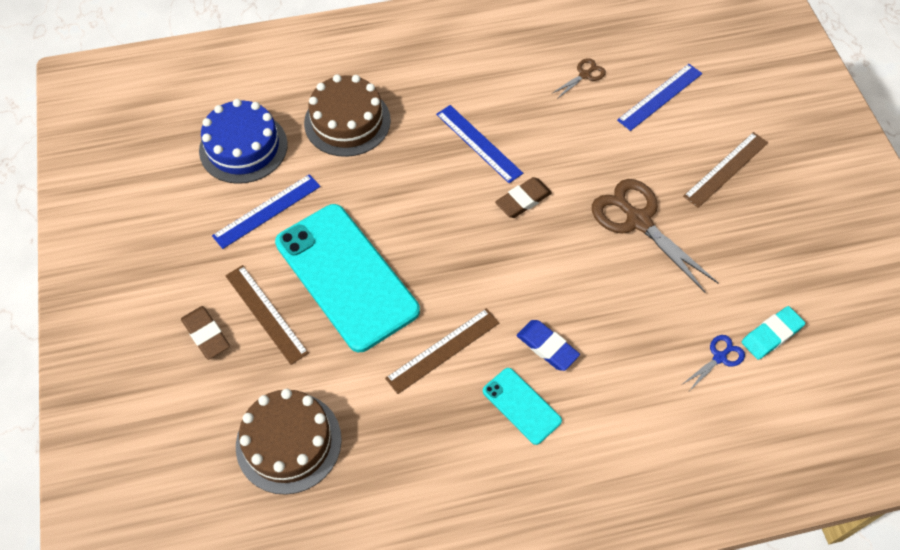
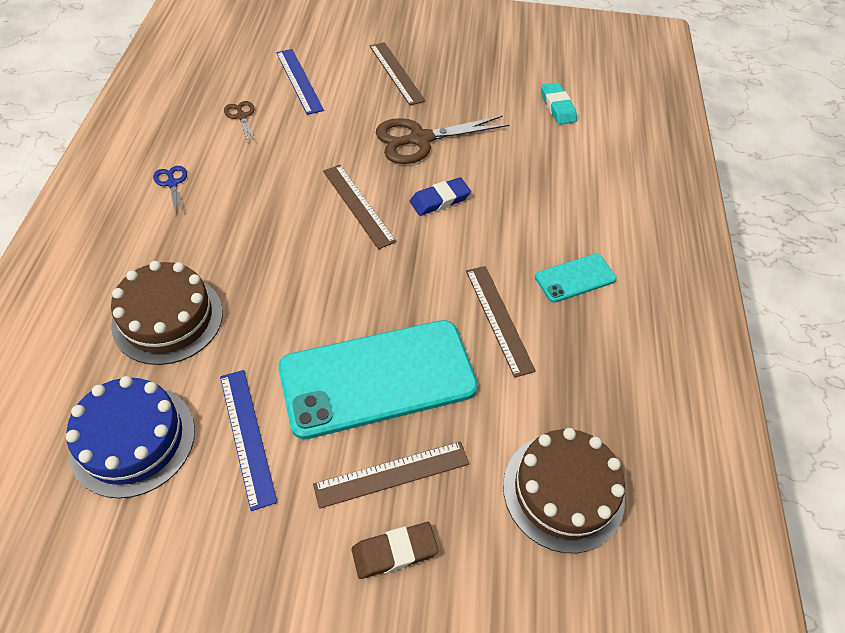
camera: 75 degrees left, 5 degrees down
(478, 143) = (271, 216): blue ruler -> none
(523, 200) = (358, 205): brown eraser -> brown ruler
(547, 347) = (522, 241): blue eraser -> blue eraser (440, 200)
(719, 357) = (567, 141): blue scissors -> blue scissors (172, 183)

